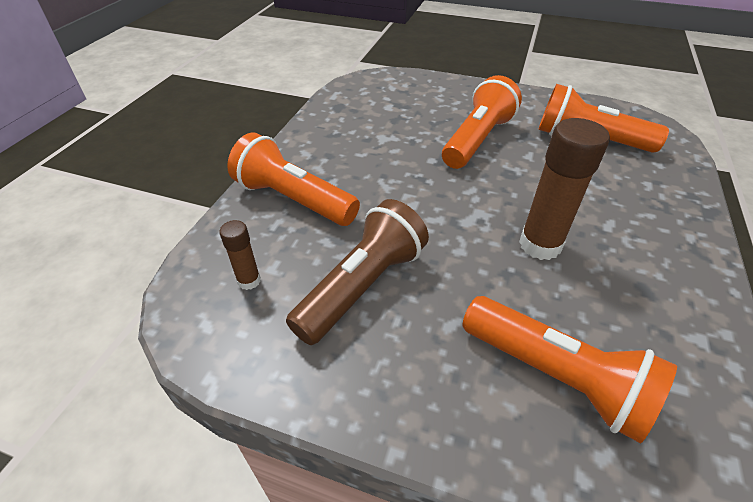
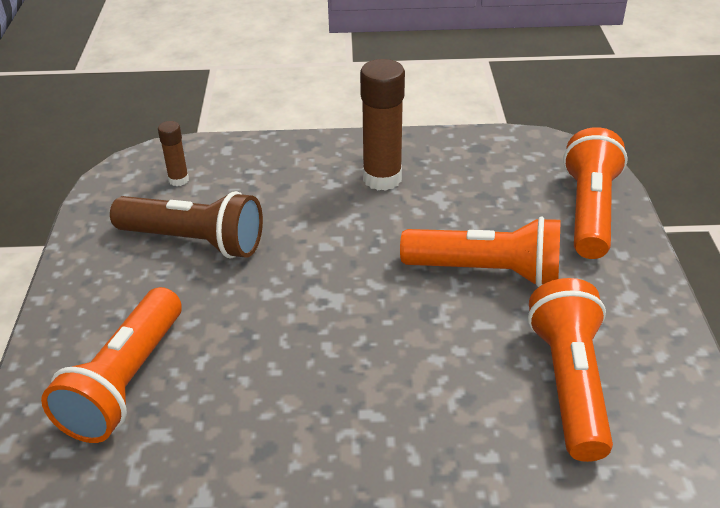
camera: 70 degrees right, 5 degrees down
(293, 200) = (291, 169): orange flashlight -> orange flashlight (589, 211)
(540, 245) = (302, 353): brown glue stick -> brown glue stick (382, 178)

